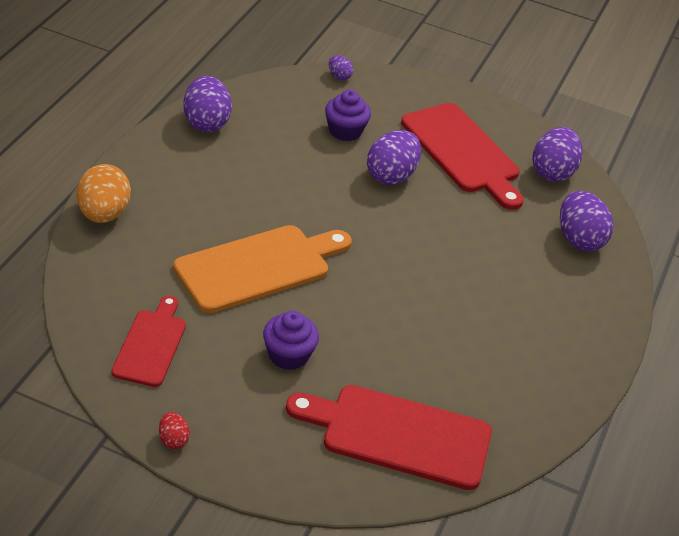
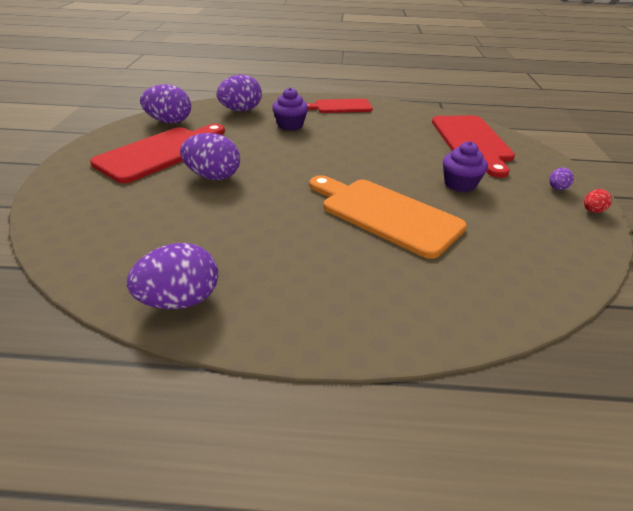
camera: 105 degrees left, 5 degrees down
(103, 214) = (409, 332): orange egg -> none
(151, 345) = (531, 244): red cutting board -> red cutting board (340, 107)
(339, 76) = (46, 228): purple egg -> purple egg (557, 189)
(345, 131) = (154, 207): purple cupcake -> purple cupcake (290, 125)

